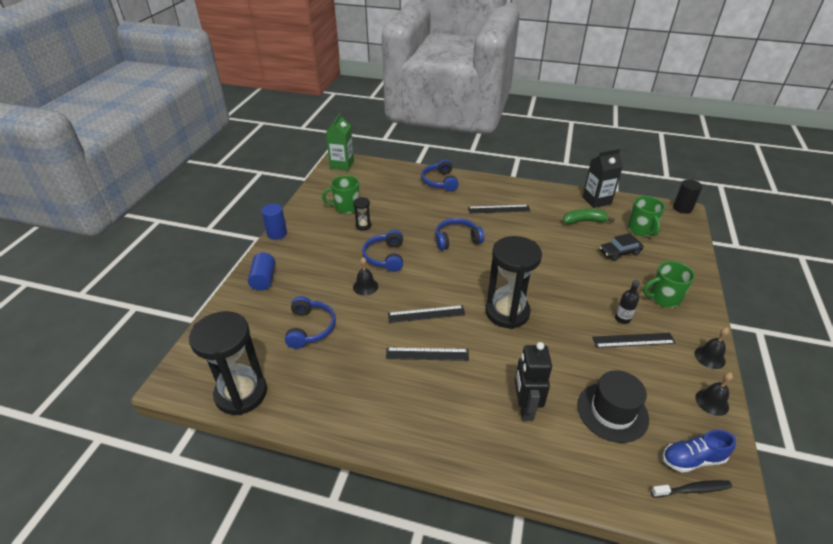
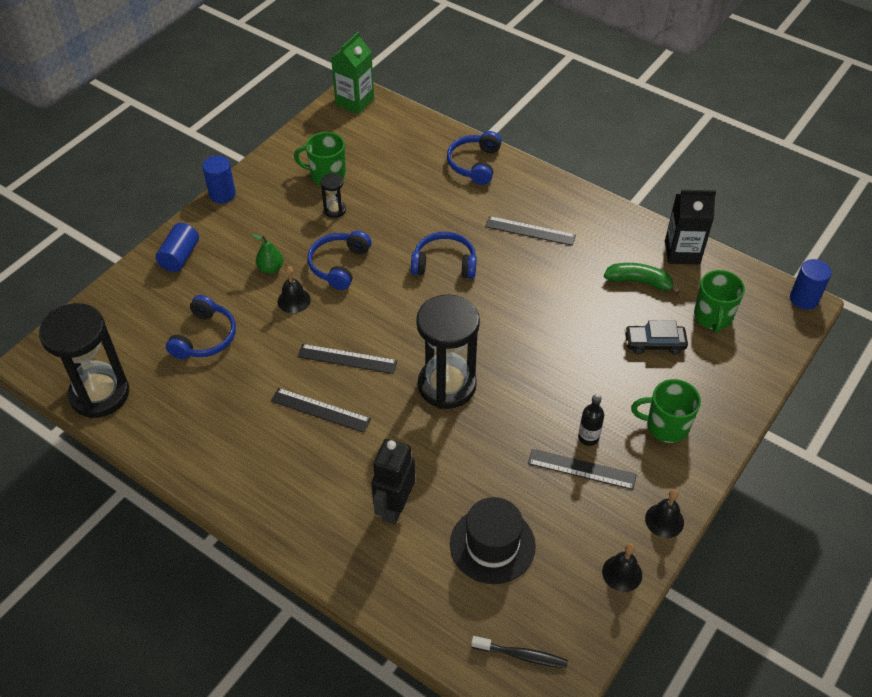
camera: 20 degrees right, 10 degrees up
(337, 270) = (271, 268): none -> green pear
(682, 208) = (804, 299): black cylinder -> blue cylinder
(692, 459) = (546, 625): blue shoe -> none

